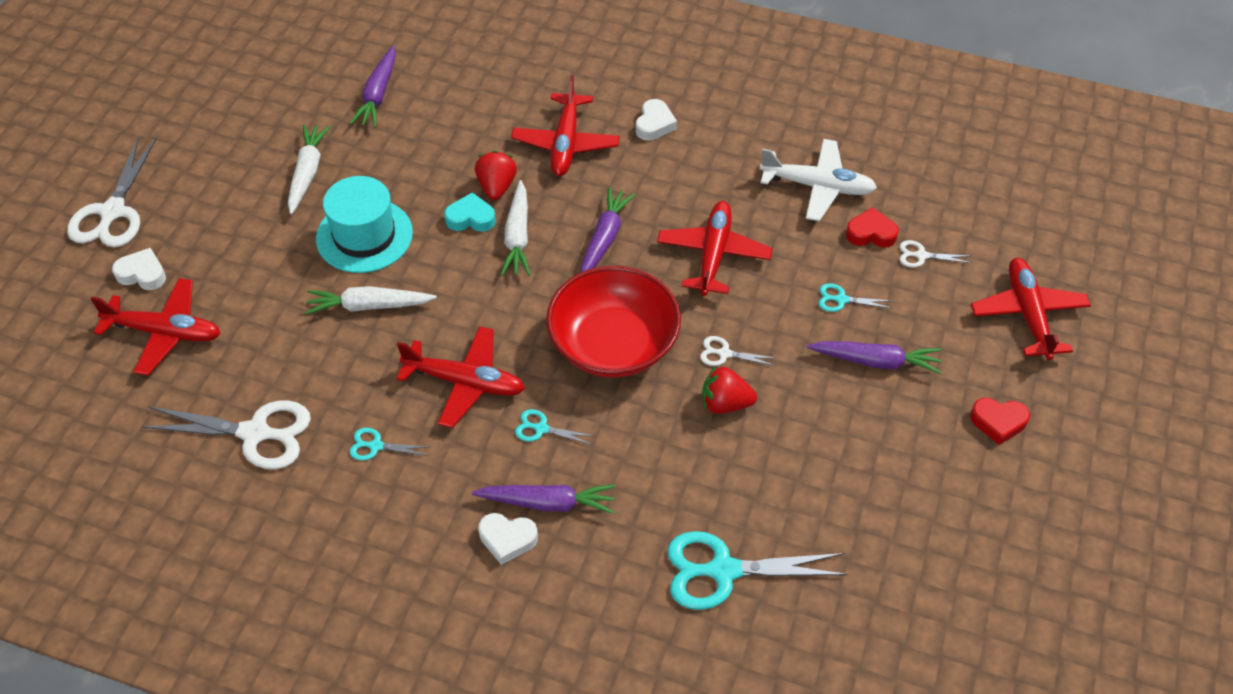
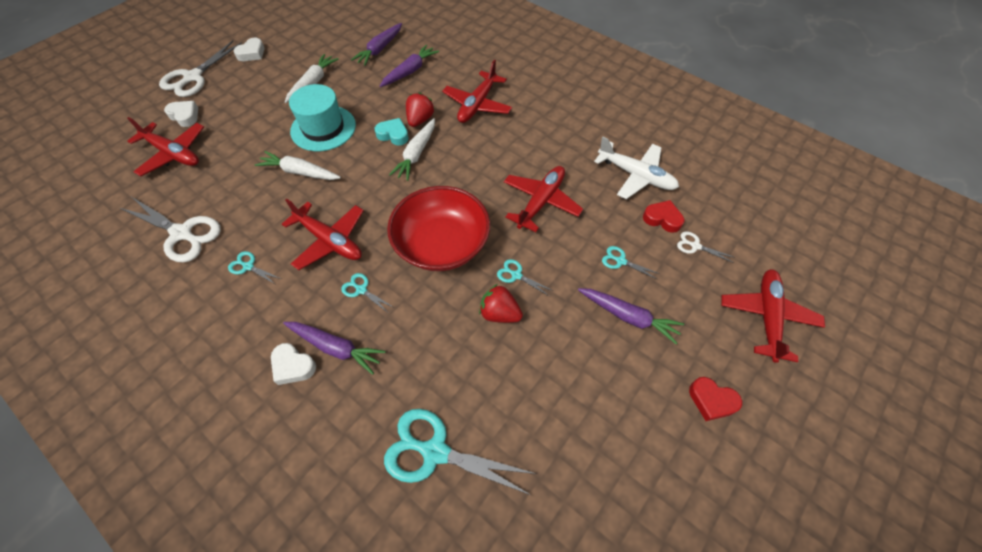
camera: 20 degrees right, 5 degrees up
(604, 239) = (471, 171): purple carrot -> purple carrot (410, 71)
(654, 124) = (540, 107): white heart -> white heart (252, 53)
(724, 353) = (516, 275): white scissors -> turquoise scissors

